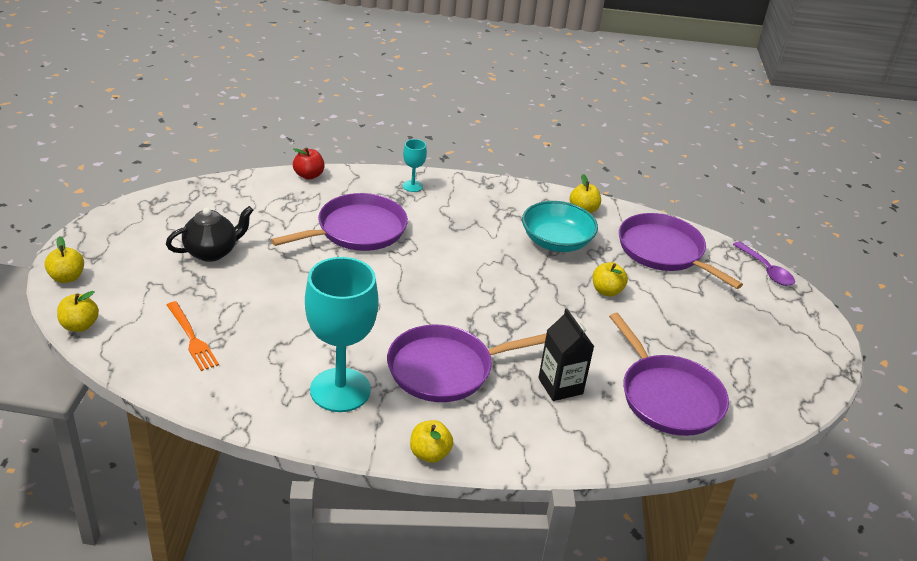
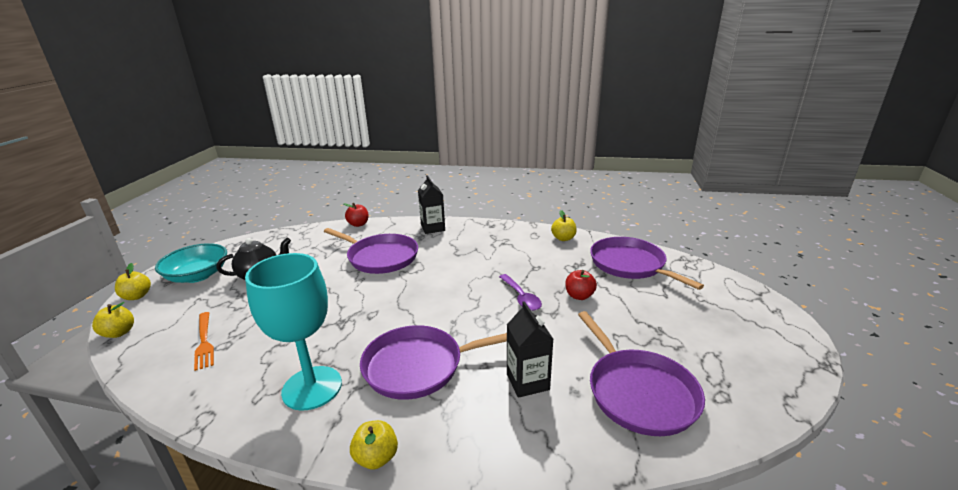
camera: 10 degrees right, 10 degrees down
(357, 230) = (380, 257): purple pan -> purple pan turned 60 degrees clockwise
(412, 186) = (433, 228): turquoise goblet -> black carton
(556, 241) = (539, 260): turquoise bowl -> turquoise bowl (198, 275)
(606, 291) = (579, 296): yellow apple -> red apple
(766, 270) = (723, 276): purple spoon -> purple spoon (521, 297)

